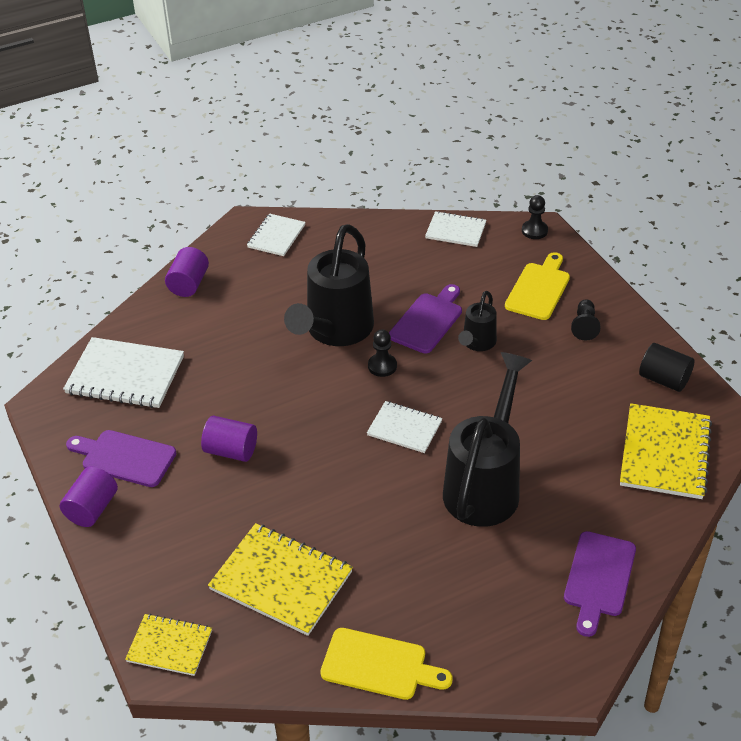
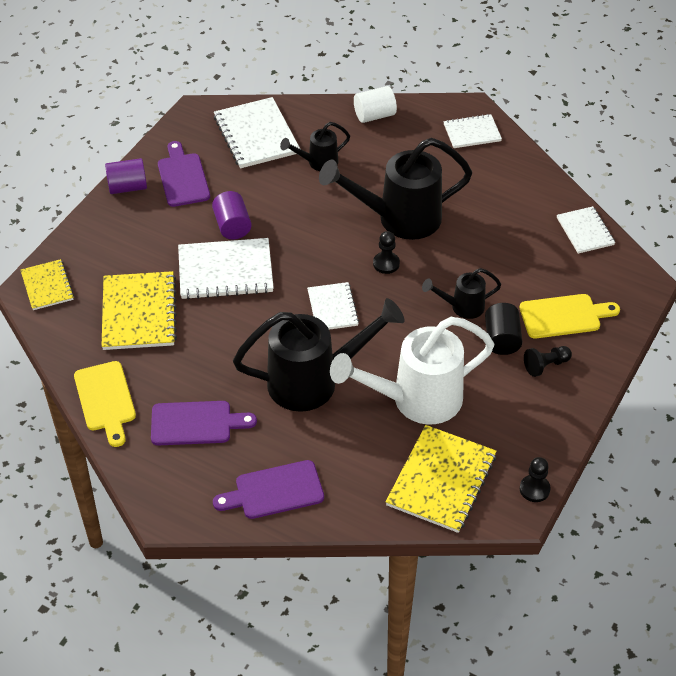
camera: 55 degrees right, 5 degrees up
(189, 284) = (374, 115): purple cylinder -> white cylinder
(209, 350) = (317, 163): none -> black watering can
(286, 484) = (225, 271): none -> white notebook
(428, 321) = (460, 265): purple cutting board -> purple cutting board (196, 423)
(534, 231) = (636, 280): black pawn -> black pawn (534, 489)
(561, 426) = (415, 400): none -> white watering can
(664, 379) = (529, 445): black cylinder -> black cylinder (502, 339)
(665, 453) = (441, 480): yellow notebook -> yellow notebook turned 45 degrees counterclockwise

